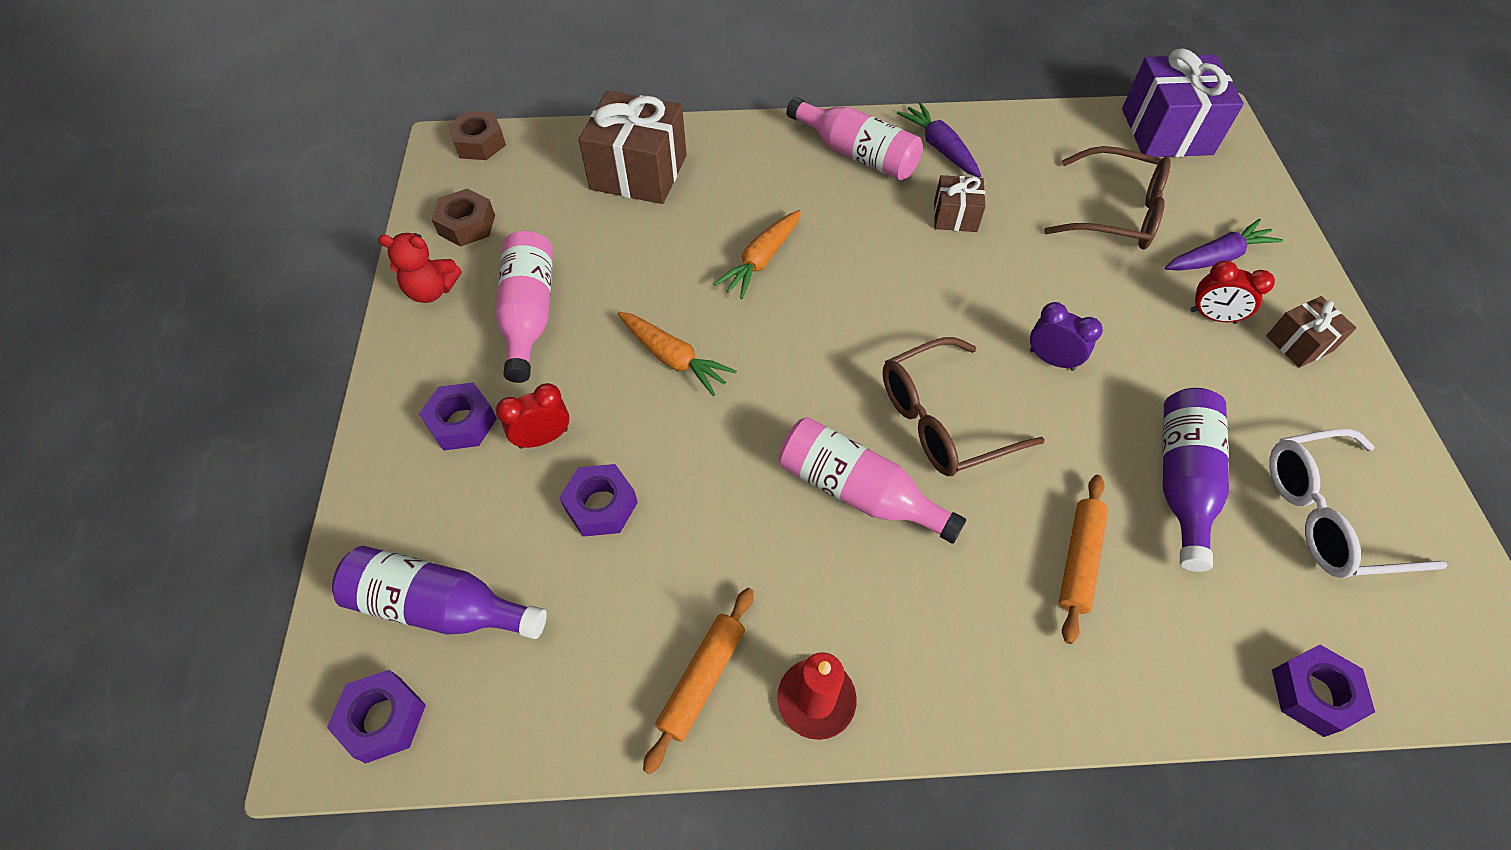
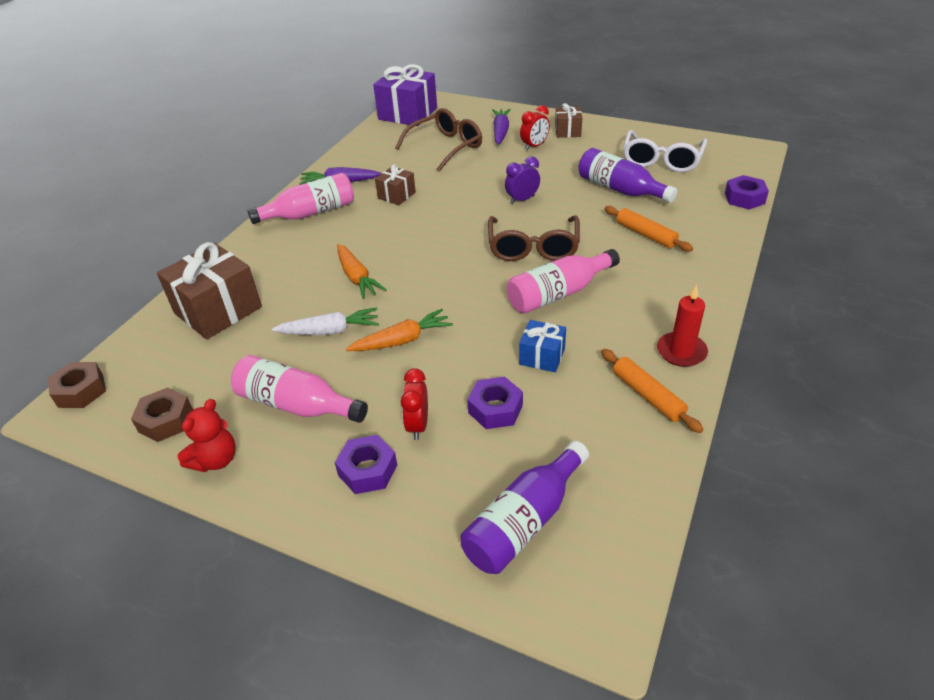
camera: 60 degrees left, 15 degrees down
(383, 719) = (600, 578): purple nut -> none
(654, 283) = (329, 331): none -> white carrot
(718, 520) = (542, 356): none -> blue gift

